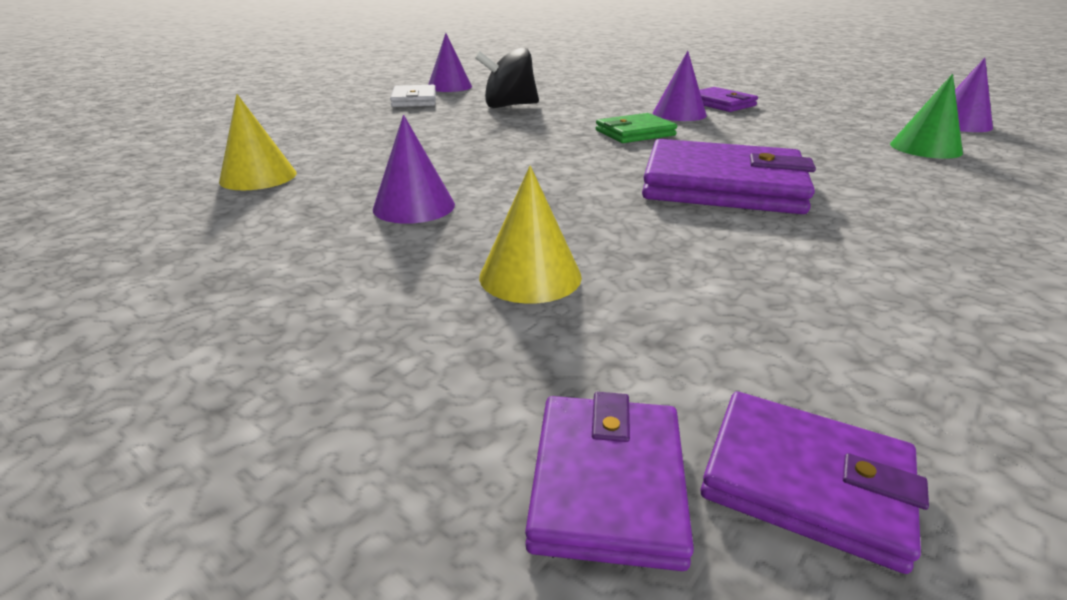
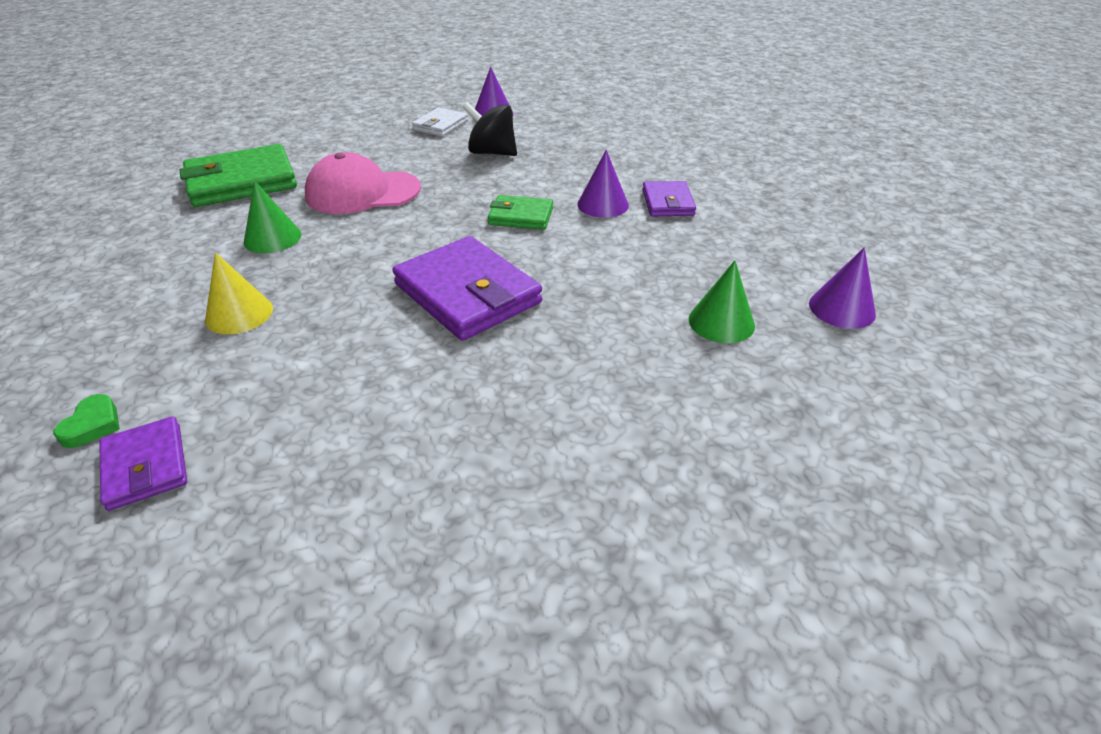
camera: 35 degrees right, 10 degrees up
(258, 177) = (242, 182): yellow cone -> green wallet
(414, 206) = (272, 238): purple cone -> green cone
(440, 152) = (362, 192): none -> pink cap
(607, 483) = (92, 425): purple wallet -> green heart

